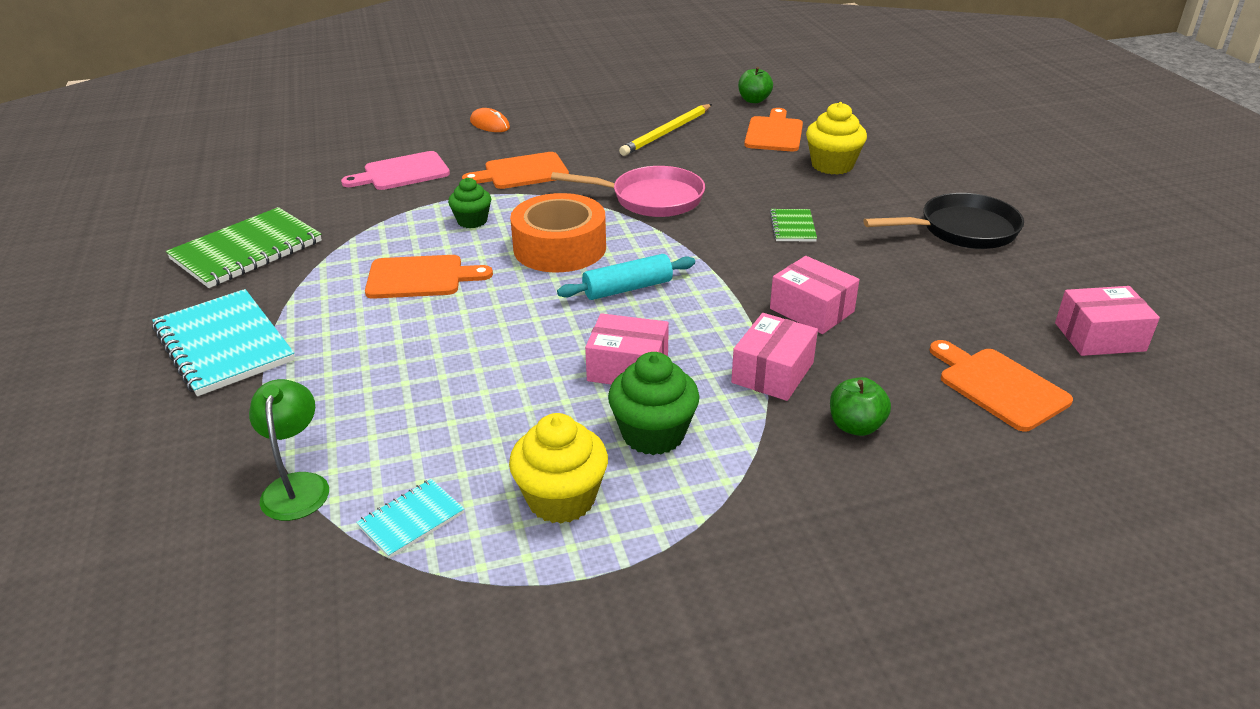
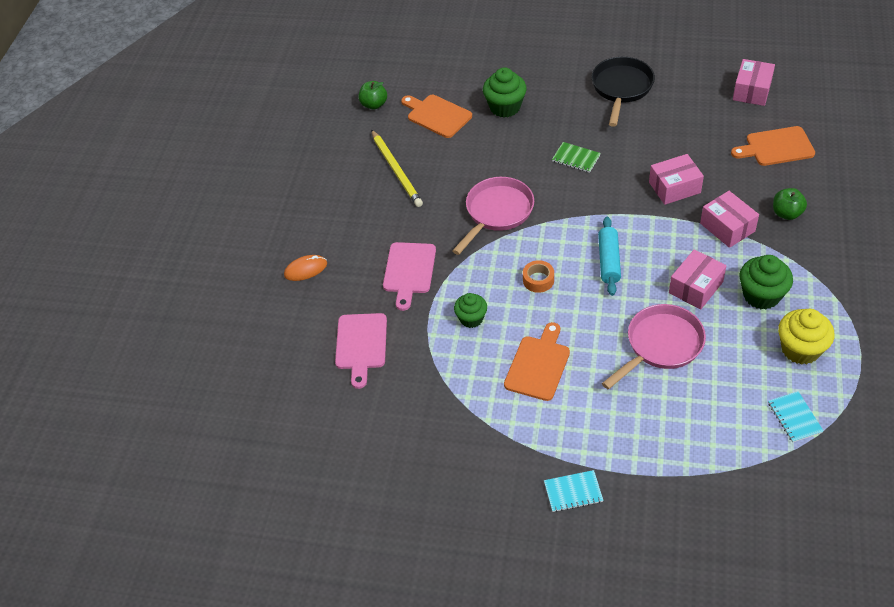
camera: 60 degrees left, 15 degrees up
(223, 345) = (573, 492): turquoise notebook -> turquoise notebook, size x0.50
(247, 250) = (439, 466): green notebook -> none
(297, 486) = (746, 466): green lamp -> none
(499, 361) = (661, 345): none -> pink pan
(522, 172) = (409, 271): orange cutting board -> pink cutting board
(560, 248) = (538, 280): orange tape -> orange tape, size x0.46
(832, 165) = (505, 107): yellow cupcake -> green cupcake

